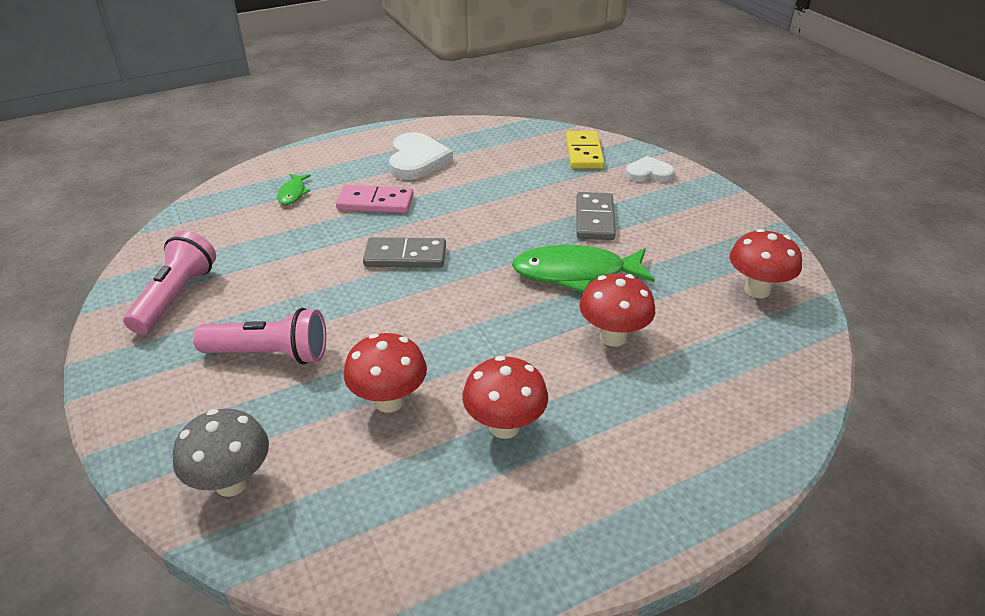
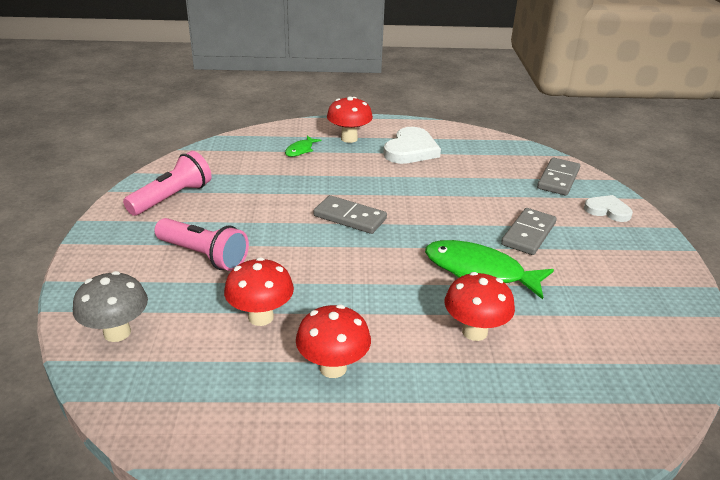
camera: 25 degrees right, 5 degrees down
(375, 202) = (356, 172): pink domino -> none
(583, 153) = (558, 179): yellow domino -> grey domino
(757, 290) = (642, 338): red mushroom -> red mushroom (349, 138)

